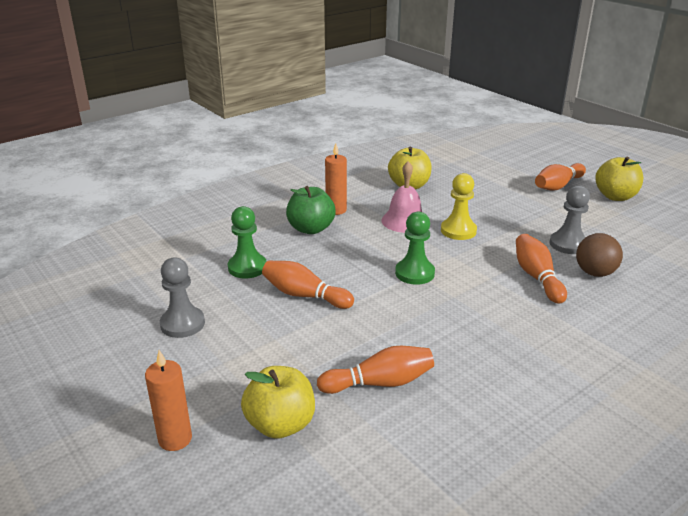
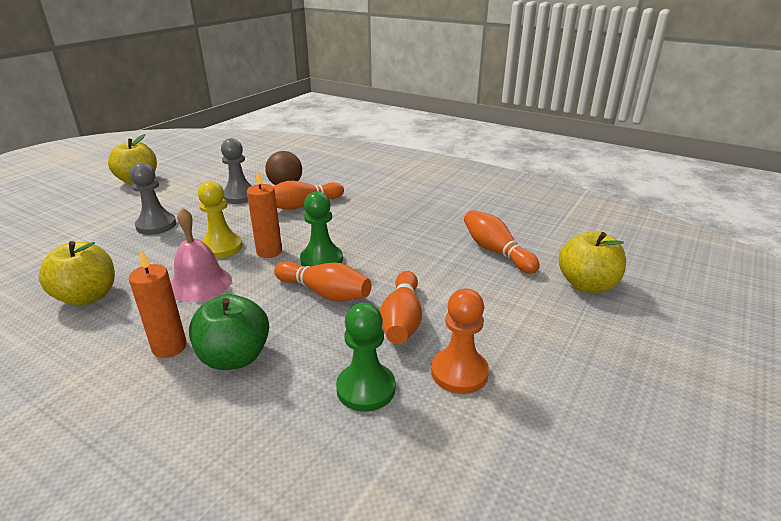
camera: 110 degrees left, 0 degrees up
(175, 439) = (666, 335): orange candle -> orange candle (269, 252)
(182, 324) = (525, 402): grey pawn -> grey pawn (156, 225)
(231, 305) = (459, 372): none -> orange pawn
(558, 186) = (107, 205): orange bowling pin -> orange bowling pin (325, 293)

